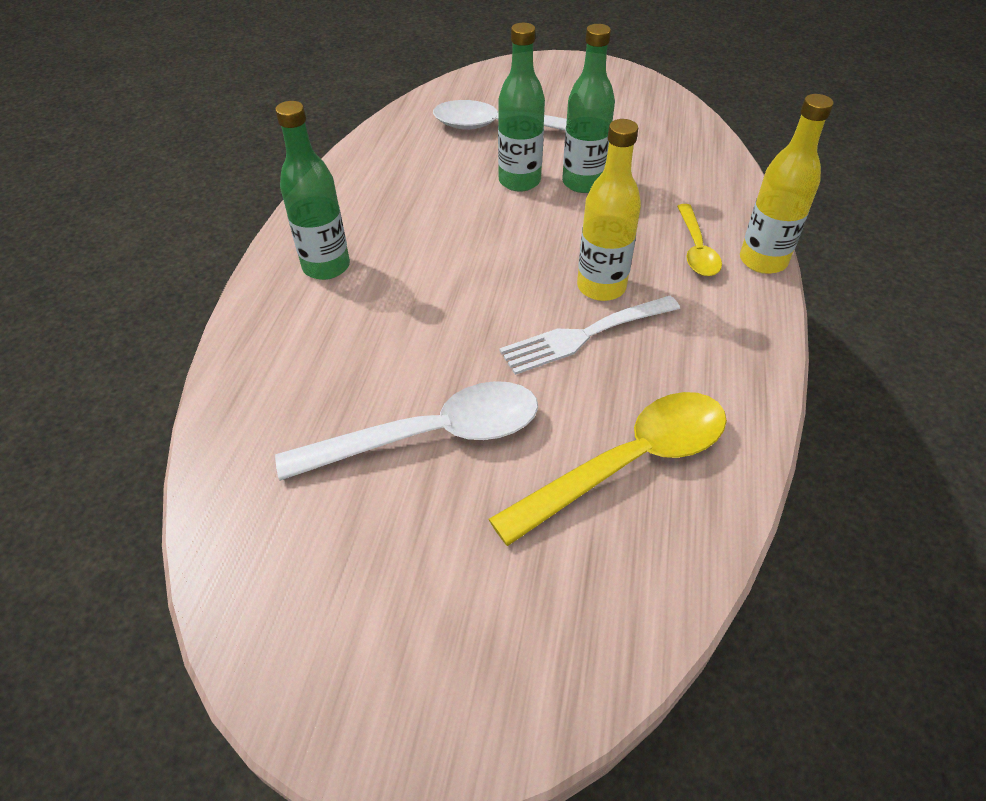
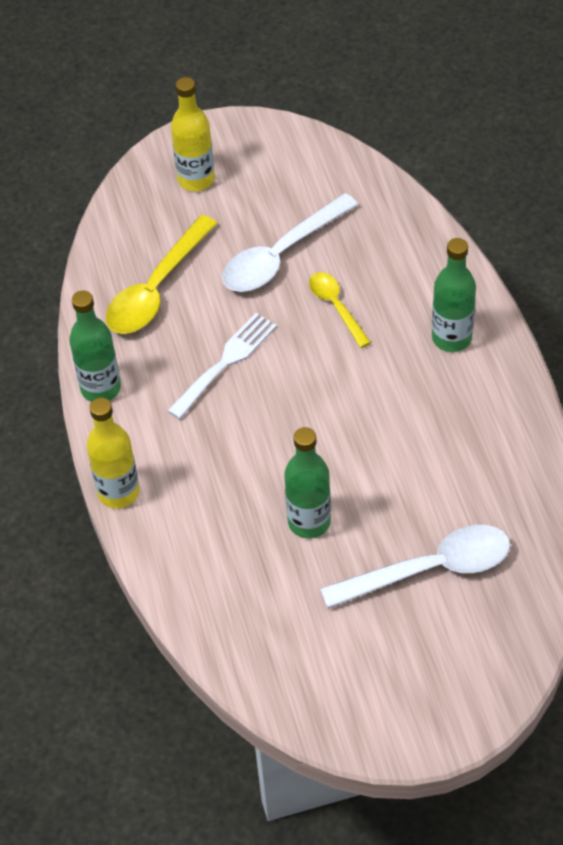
camera: 155 degrees right, 5 degrees up
(519, 181) = (367, 498): green bottle -> green bottle (101, 388)
(601, 287) = (234, 410): yellow bottle -> yellow bottle (196, 179)
(696, 249) = (176, 482): yellow spoon -> yellow spoon (336, 307)

